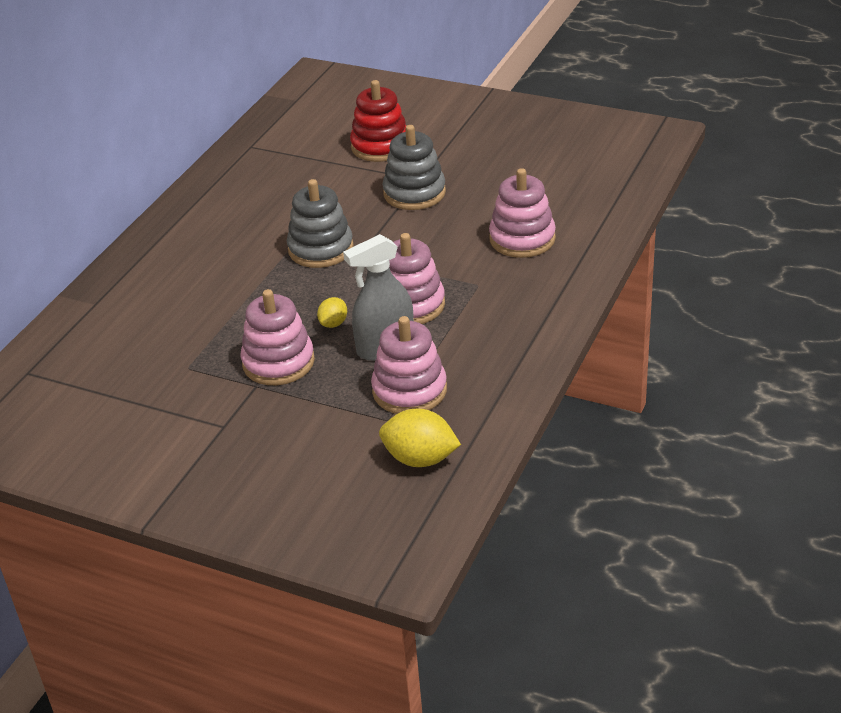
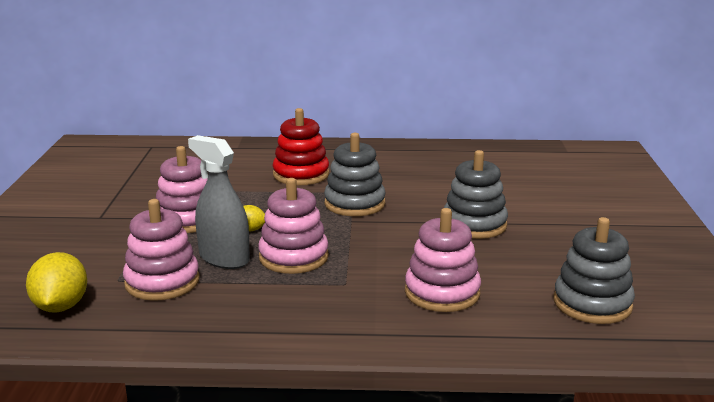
camera: 65 degrees right, 15 degrees down
(380, 146) = (535, 196): red stacking toy -> red stacking toy (301, 175)
(578, 176) = (592, 303): none -> grey stacking toy

